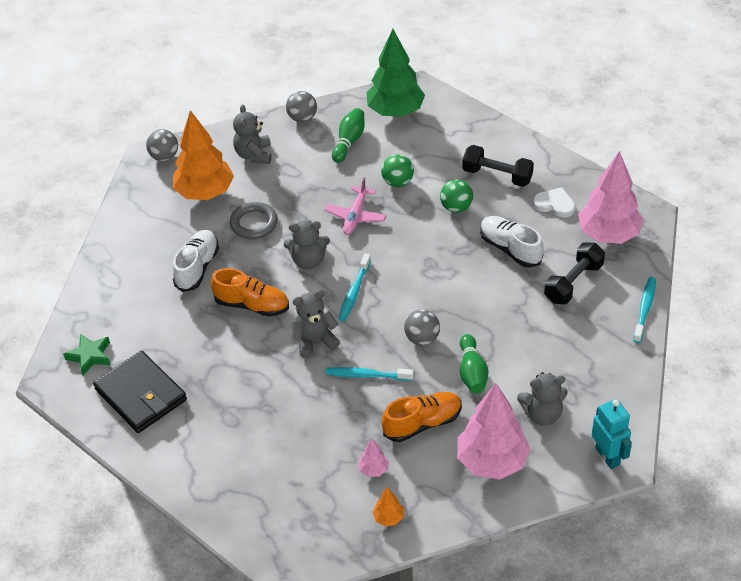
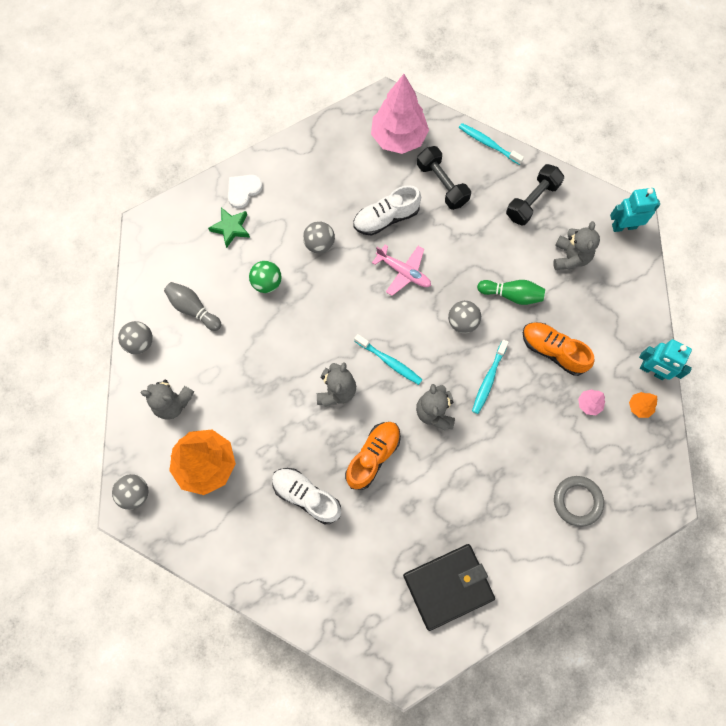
camera: 75 degrees left, 25 degrees up
(90, 356) = (384, 627): green star -> green star (231, 228)
(254, 223) = (268, 428): grey ring -> grey ring (577, 501)
(349, 141) = (193, 309): green bowling pin -> grey bowling pin
(355, 216) = (296, 333): pink plane -> pink plane (403, 272)
(395, 111) = (170, 255): green tree -> none
(422, 423) = (553, 351): orange shoe -> orange shoe turned 45 degrees counterclockwise
(437, 521) = (652, 371): none -> turquoise robot
(456, 207) = (319, 244): green ball -> grey ball
(492, 462) = (606, 311): pink tree -> none
(497, 175) = (293, 197): black dumbbell -> black dumbbell (532, 201)
(555, 204) = (347, 165): white heart -> white heart (243, 190)

